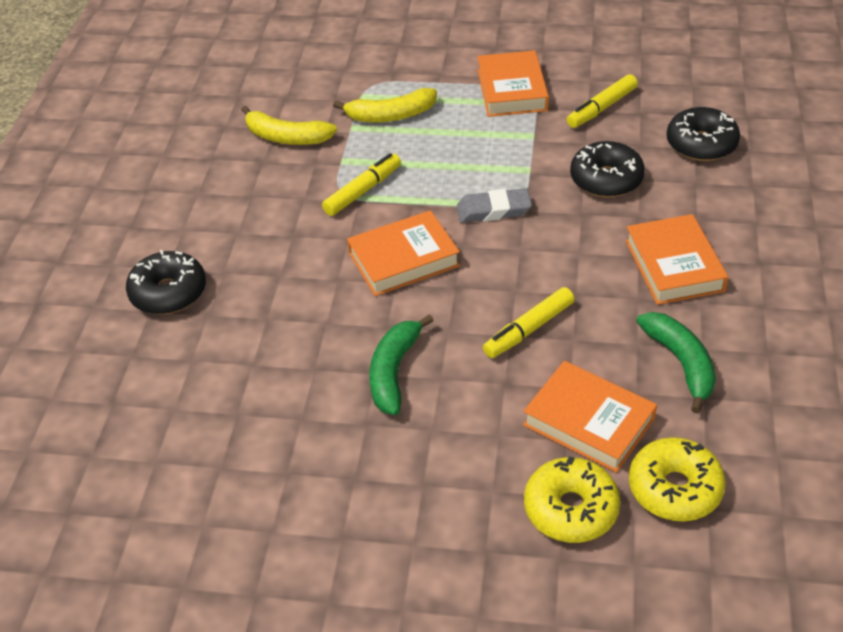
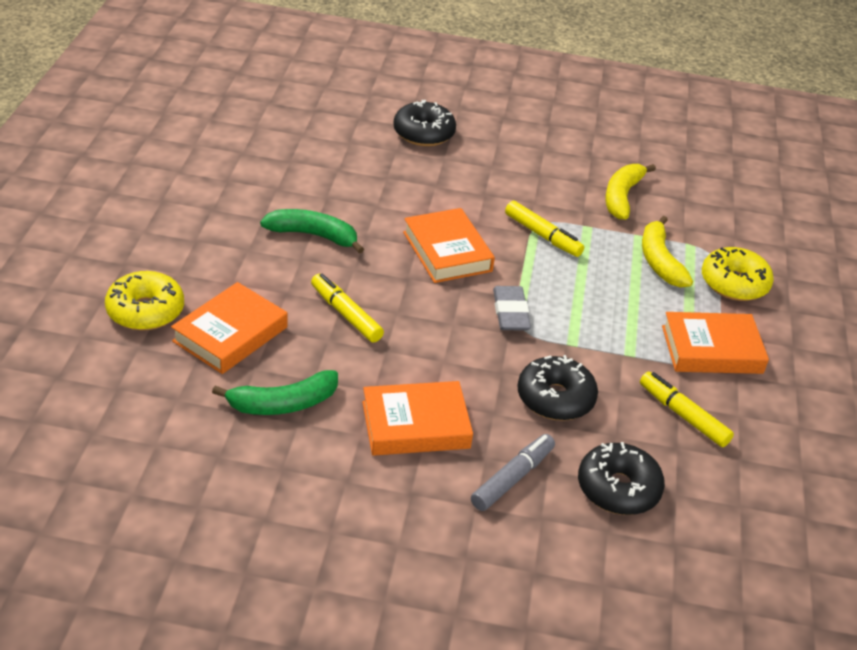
camera: 85 degrees right, 5 degrees down
(675, 488) = (144, 372): yellow donut -> yellow donut (734, 283)
(715, 202) = (512, 478): none -> grey marker

